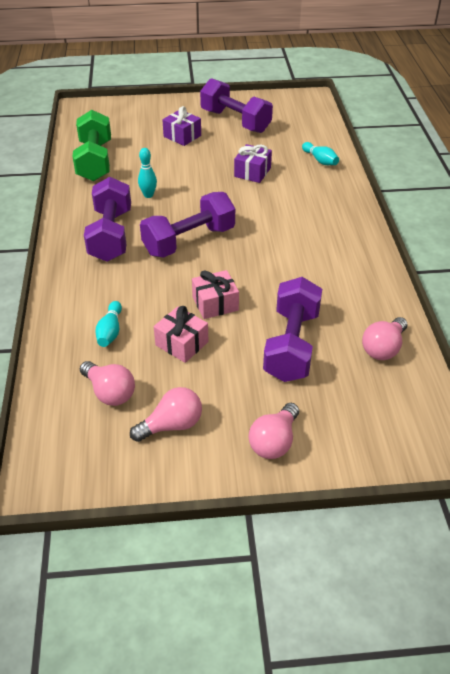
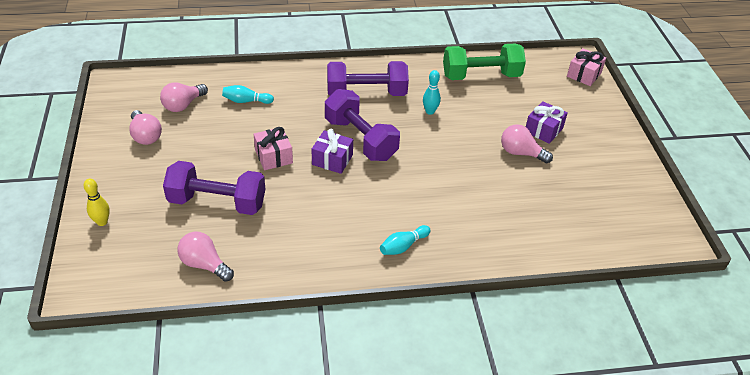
camera: 85 degrees right, 0 degrees up
(182, 343) = (228, 138): pink gift -> pink gift (584, 74)
(235, 121) = (589, 170): purple dumbbell -> none
(252, 172) = (484, 183): purple gift -> purple gift (332, 160)
(274, 441) = (117, 188): pink light bulb -> pink light bulb (521, 153)
(320, 160) = (521, 241): turquoise bowling pin -> turquoise bowling pin (403, 246)
(334, 447) = (102, 222): none -> yellow bowling pin

